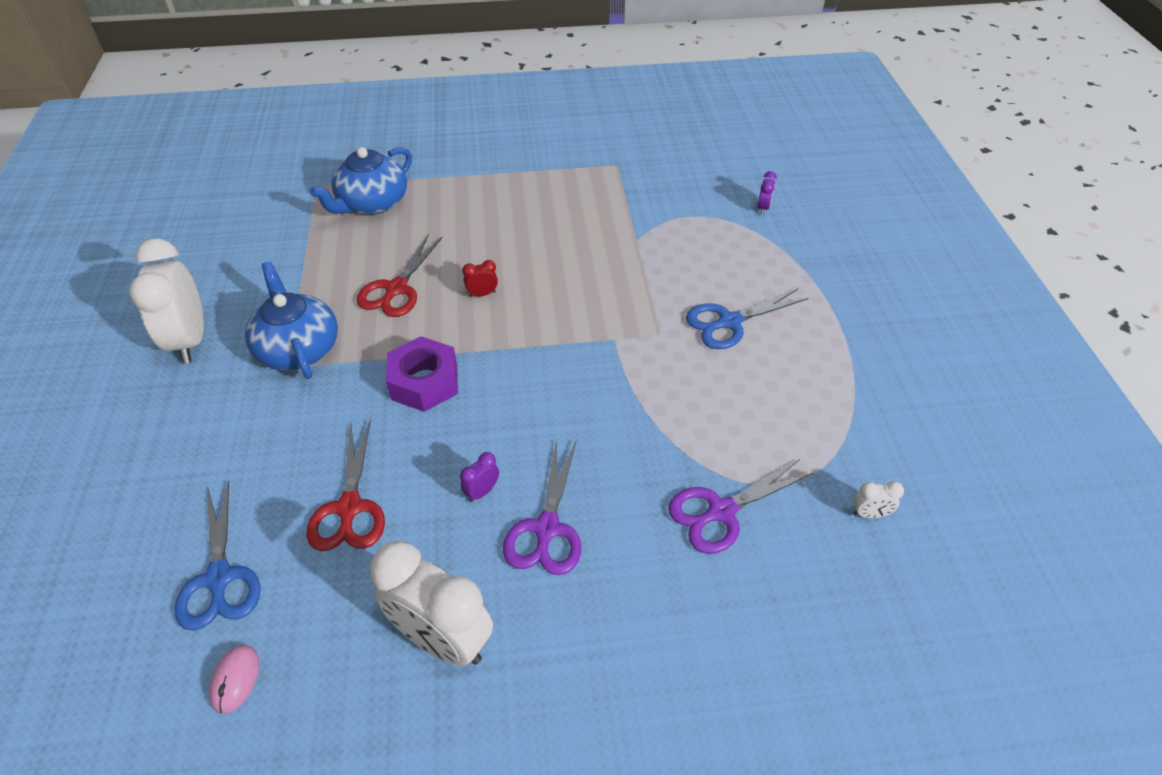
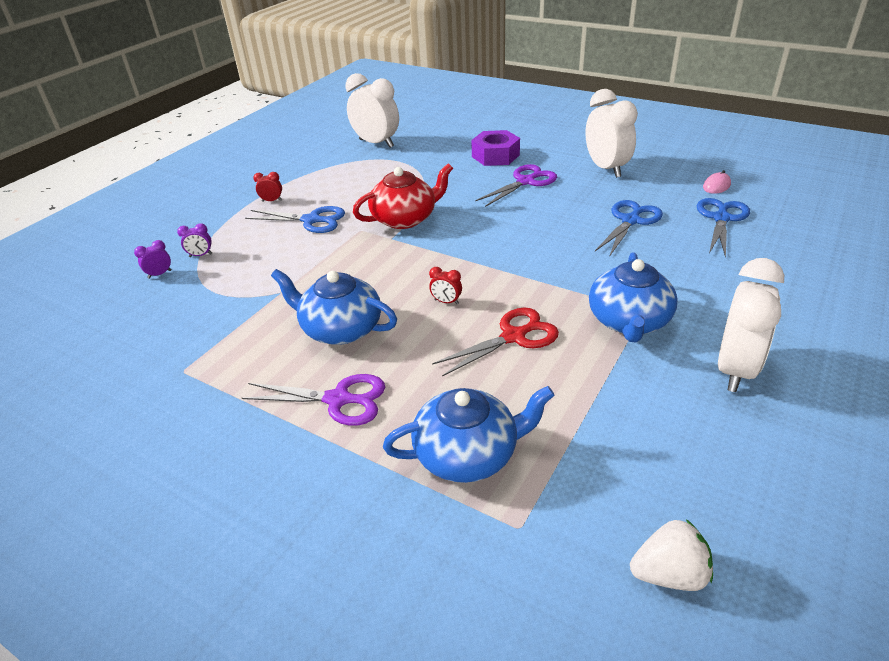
camera: 140 degrees left, 10 degrees down
(223, 200) = (669, 574): none -> white strawberry
(349, 508) = (630, 221): red scissors -> blue scissors
(424, 382) = (541, 262): purple nut -> purple nut (495, 156)
(482, 491) = (547, 203): purple clock -> purple clock (200, 255)
(545, 234) = (341, 329): none -> blue teapot
(632, 374) = (405, 219): none -> red teapot
(721, 511) = (436, 162): purple scissors -> purple scissors (338, 399)
(816, 327) = (272, 201): none -> red clock
(869, 514) = (376, 143): white clock -> white clock, size x2.45

